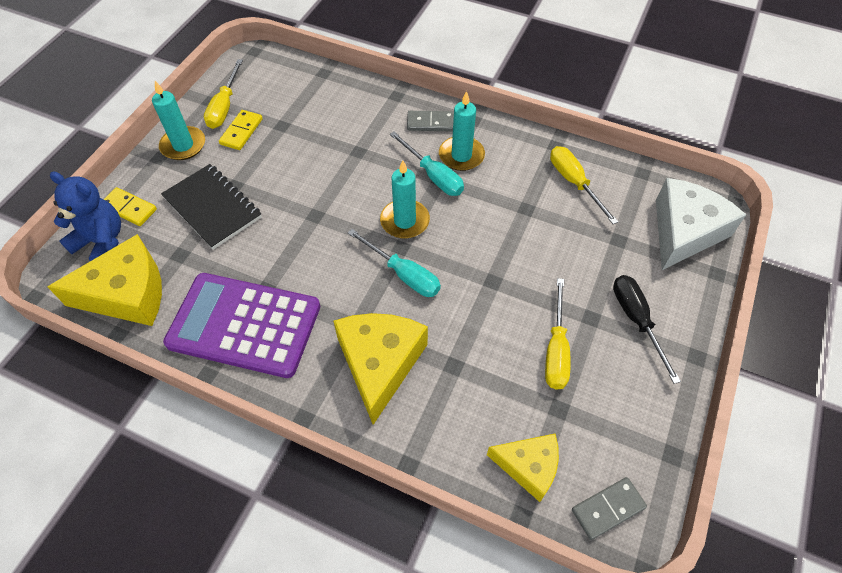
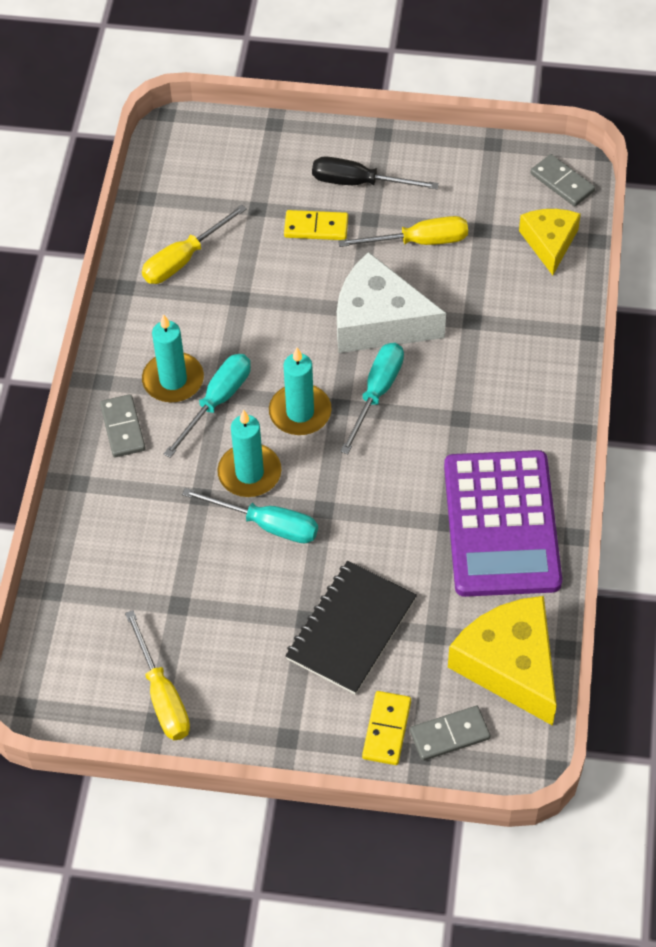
camera: 105 degrees left, 0 degrees up
(101, 242) = (449, 735): blue teddy bear -> grey domino
(183, 145) = (255, 715): turquoise candle -> turquoise candle (249, 473)
(224, 107) = (162, 695): yellow screwdriver -> yellow screwdriver turned 75 degrees clockwise
(241, 131) = (206, 651): yellow domino -> yellow domino (316, 227)
(318, 181) = (267, 524): none -> turquoise screwdriver
(380, 363) = (495, 384): yellow cheese -> none
(636, 320) = (359, 182): black screwdriver -> black screwdriver turned 45 degrees clockwise
(684, 231) = (226, 153): white cheese -> white cheese (378, 321)

